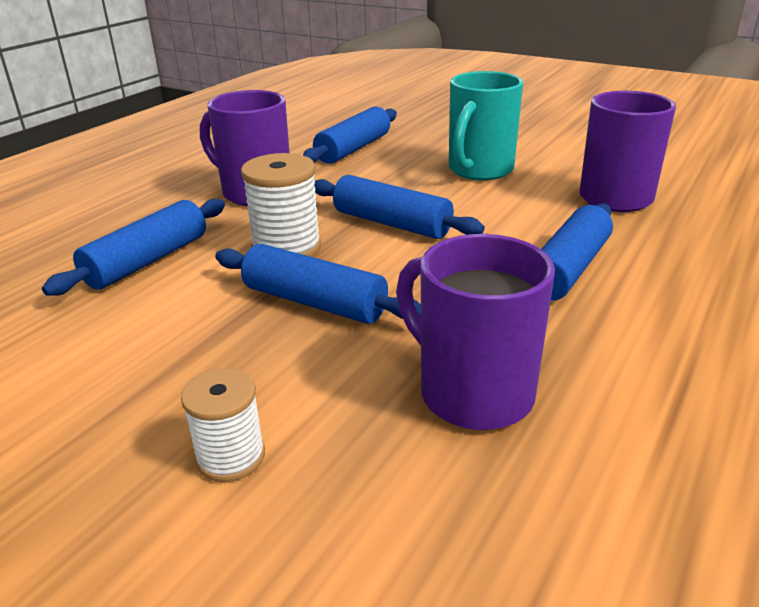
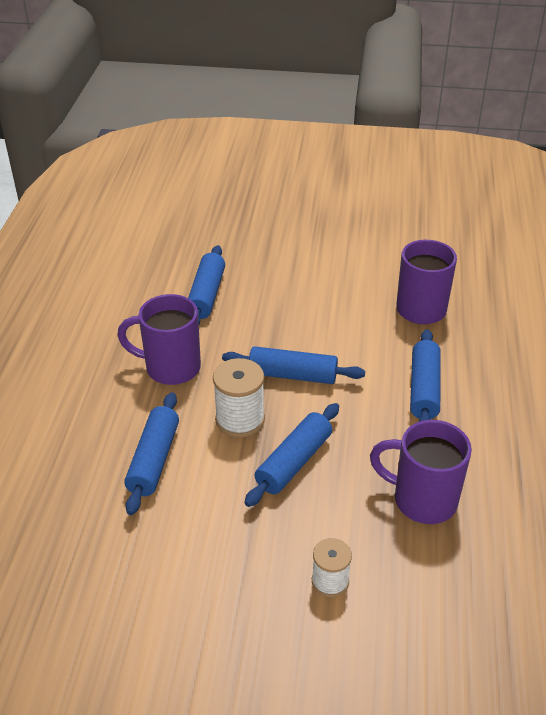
camera: 25 degrees left, 10 degrees up
(314, 302) = (294, 462): blue rolling pin -> blue rolling pin turned 60 degrees counterclockwise
(479, 170) = (316, 300): turquoise mug -> none

